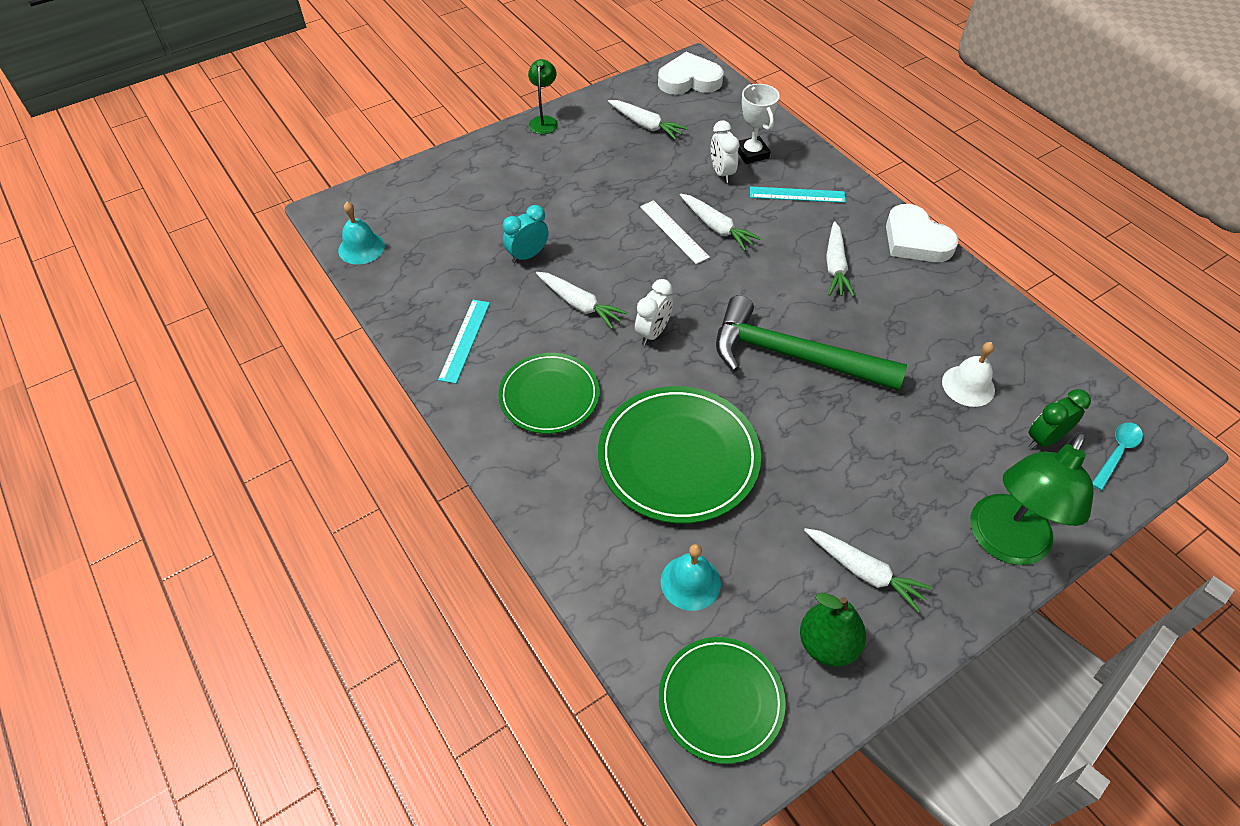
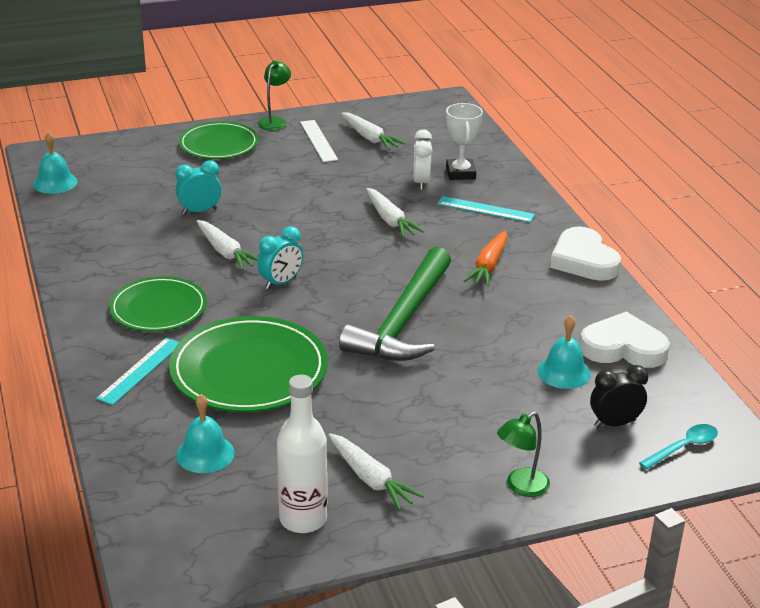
camera: 15 degrees right, 20 degrees down
(465, 340) = (107, 259): turquoise ruler -> turquoise ruler (140, 371)
(653, 333) = (281, 283): white clock -> turquoise clock
(673, 231) = (347, 216): white ruler -> white ruler (318, 141)
(689, 80) = (434, 112): white heart -> white heart (623, 348)
(721, 700) = (181, 534): green plate -> green plate (219, 144)
(792, 356) = (403, 321): green hammer -> green hammer turned 105 degrees counterclockwise
(827, 644) = (303, 519): green pear -> white bottle
(835, 266) = (488, 266): white carrot -> orange carrot
(968, 385) = (564, 372): white bell -> turquoise bell
(1003, 543) = (521, 487): green lamp -> green lamp, size x0.52
(1044, 439) = (614, 423): green clock -> black clock

